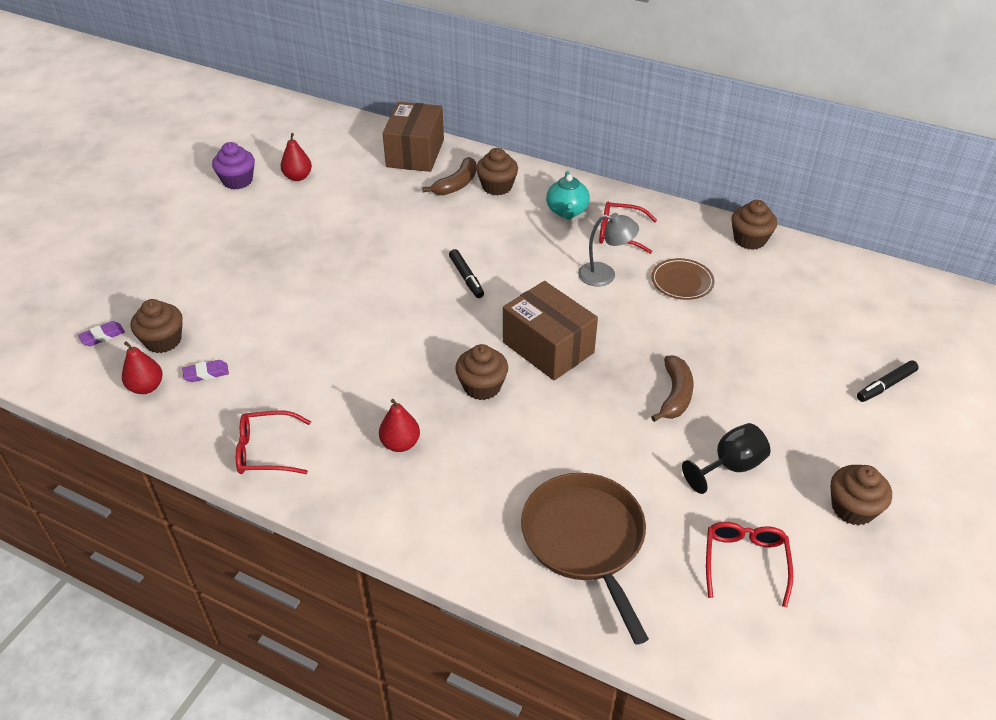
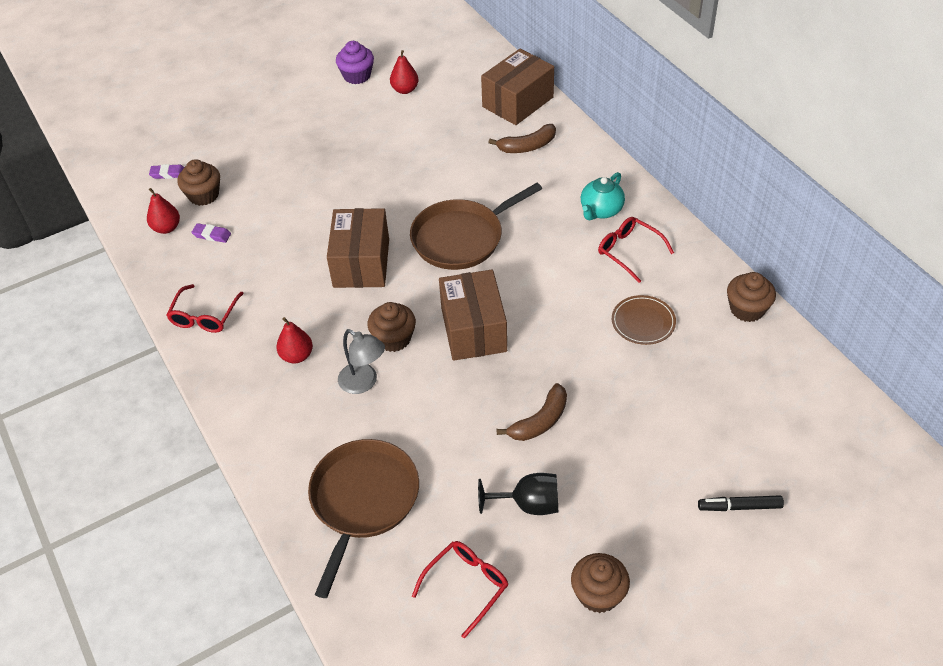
camera: 35 degrees right, 5 degrees up
(266, 451) = (204, 316): red glasses -> red glasses turned 105 degrees counterclockwise
(390, 336) = (361, 263): none -> brown box
(466, 278) = (461, 238): black marker -> brown pan
(497, 186) = (560, 162): brown cupcake -> none
(605, 275) = (579, 286): grey lamp -> grey lamp (364, 383)

